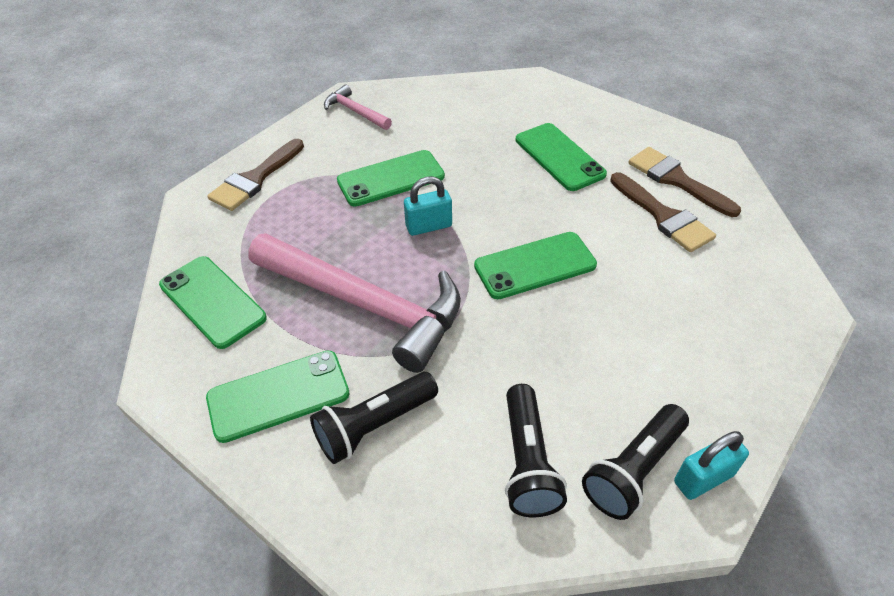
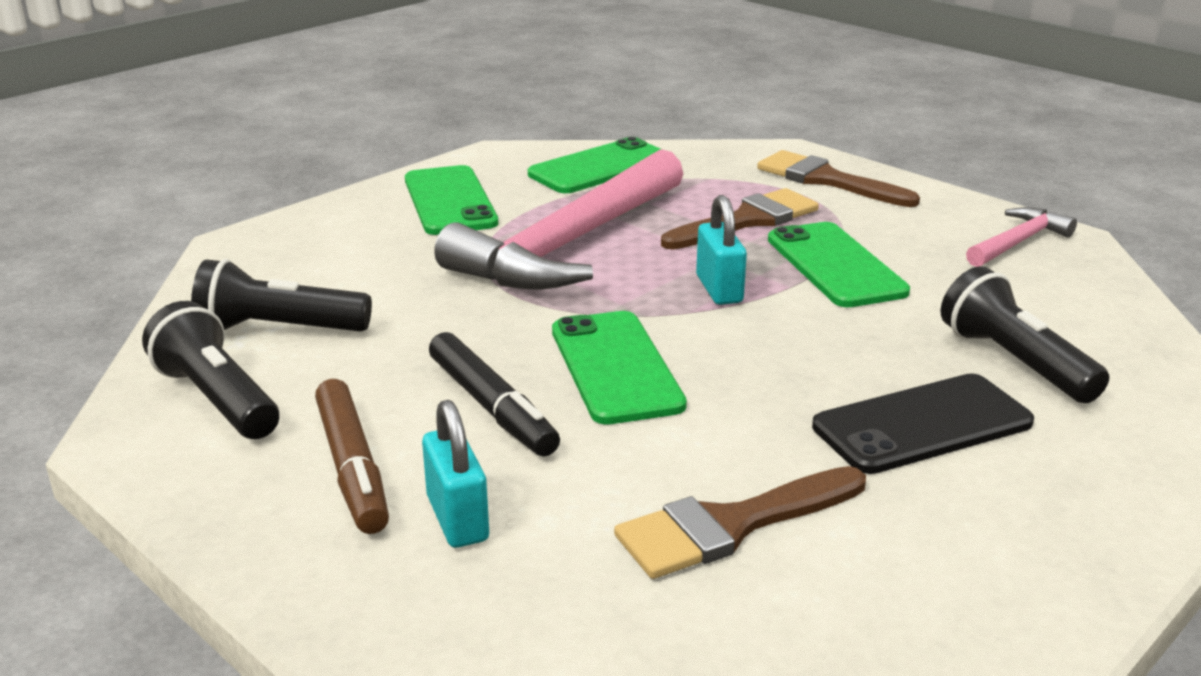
camera: 95 degrees right, 20 degrees down
(374, 426) = (383, 247): black flashlight -> black flashlight (1014, 362)
(559, 157) = (922, 425): green phone -> black phone
(595, 316) = (491, 407): none -> black marker
(676, 180) = (859, 570): brown brush -> brown brush (747, 221)
(679, 369) = (352, 468): none -> brown marker
(703, 478) = (166, 451): turquoise padlock -> turquoise padlock (458, 519)

